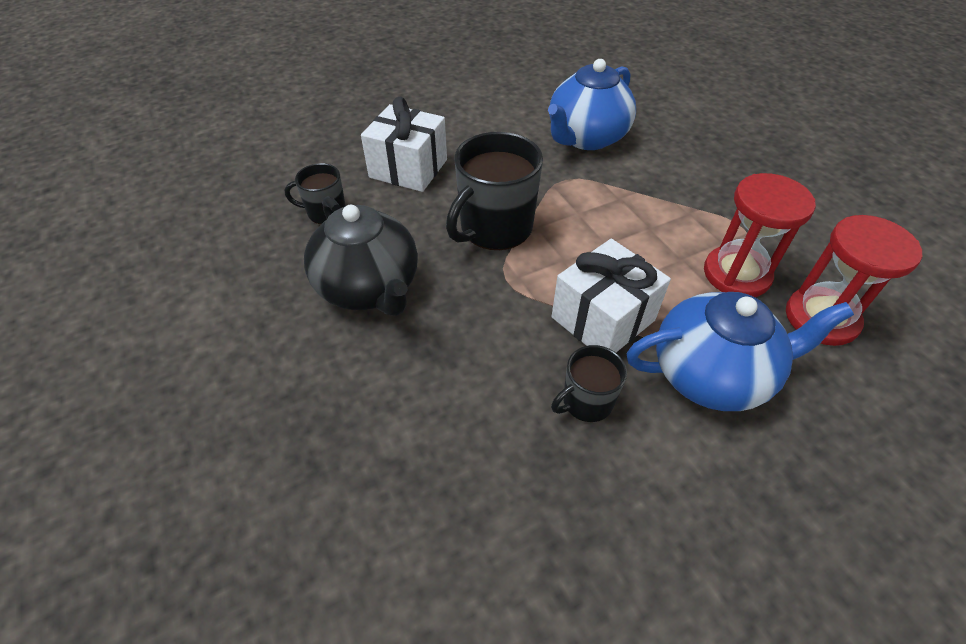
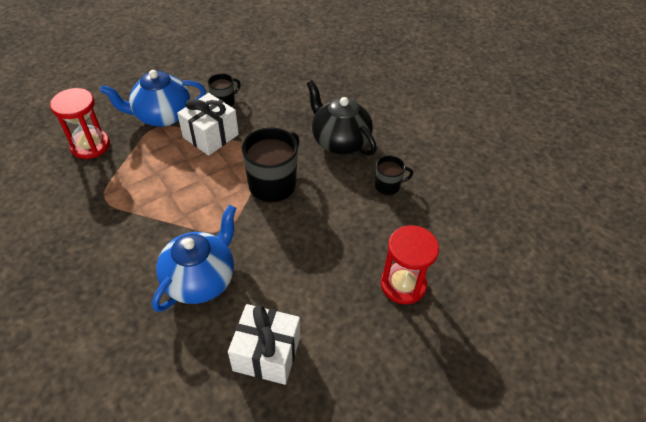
camera: 170 degrees right, 0 degrees up
(408, 168) = (345, 229): white gift -> white gift (267, 353)
(736, 274) = (125, 166): red hourglass -> red hourglass (403, 284)

